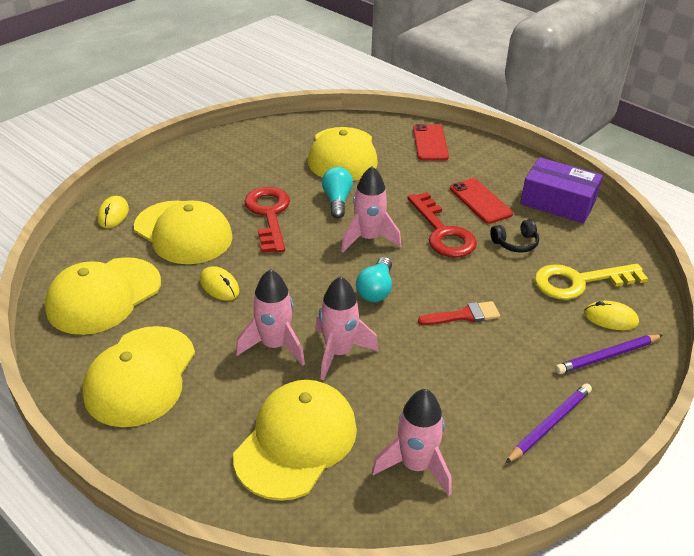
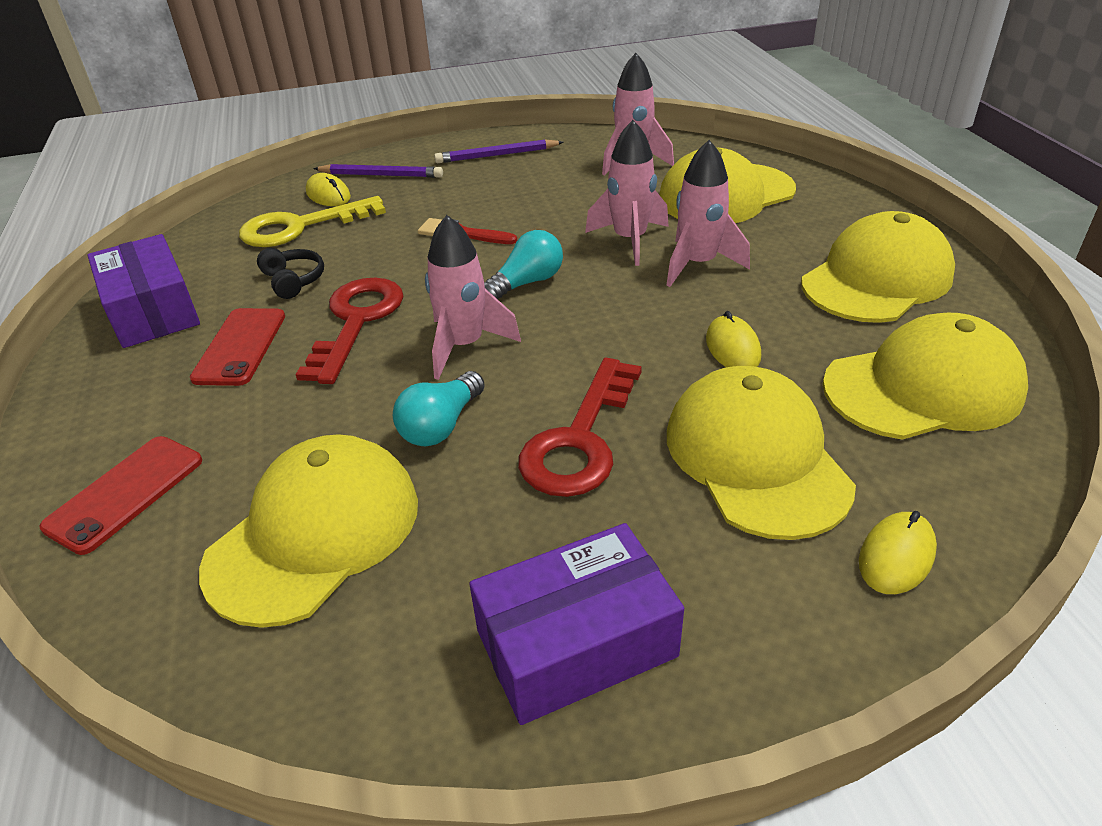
camera: 145 degrees left, 0 degrees up
(222, 158) = (576, 643): none -> purple box
(515, 243) = (293, 281): black headphones -> black headphones turned 45 degrees clockwise
(579, 282) = (300, 227): yellow key -> yellow key turned 135 degrees clockwise

